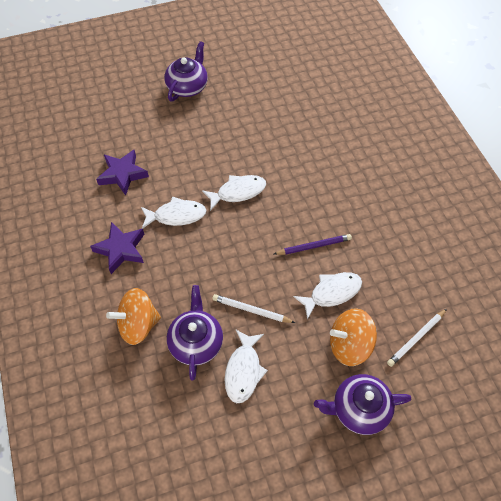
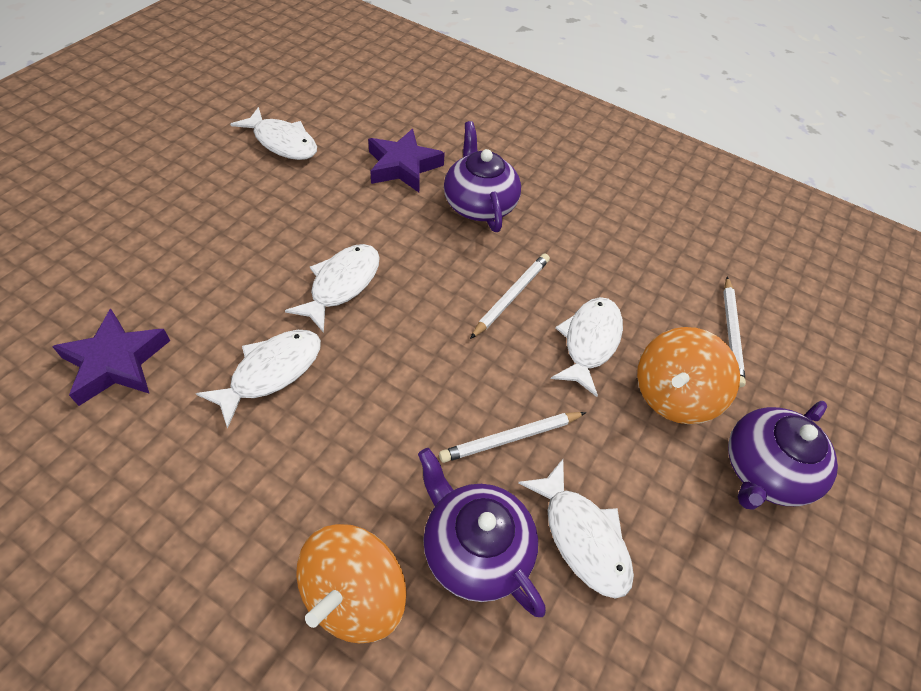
camera: 45 degrees left, 5 degrees down
(121, 249) = (213, 488): purple star -> purple star (403, 166)
(188, 87) = (132, 180): purple teapot -> purple teapot (479, 204)
(271, 99) = (282, 142): none -> white fish
(314, 246) = (511, 296): purple pencil -> white pencil

